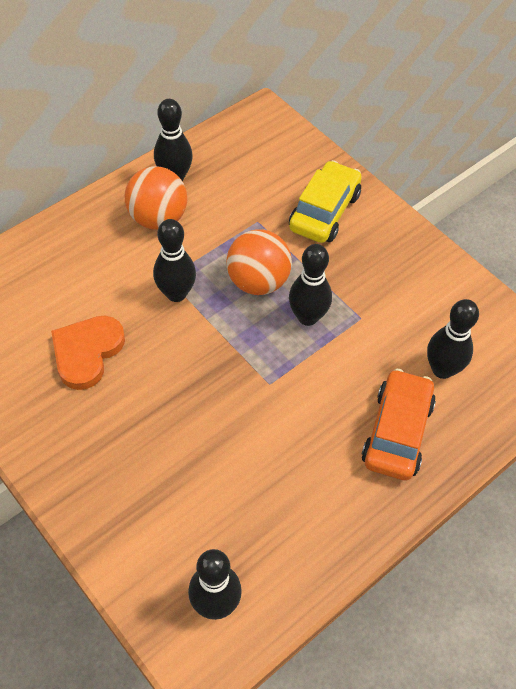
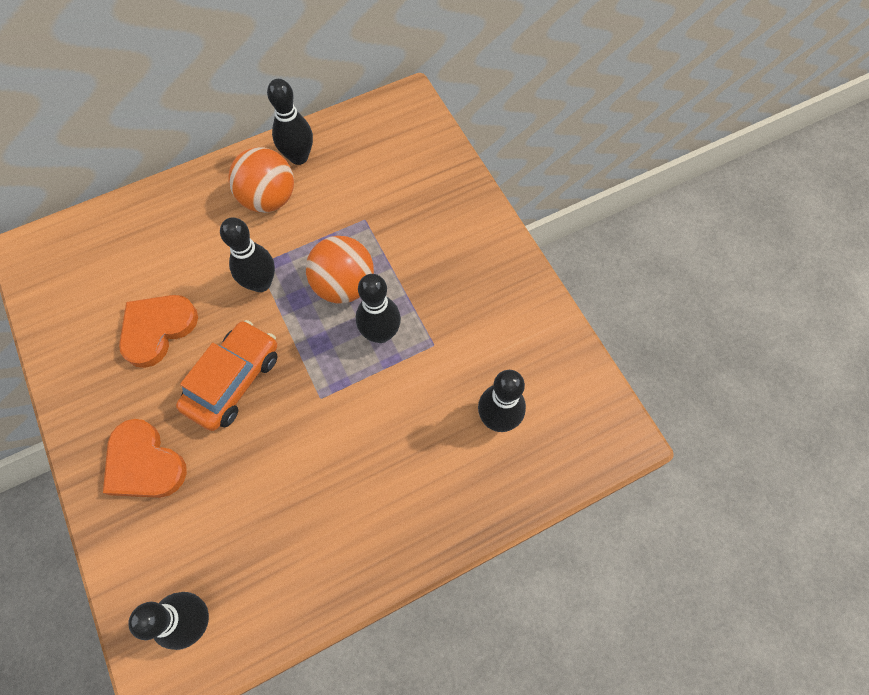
camera: 15 degrees right, 10 degrees up
(116, 475) = (144, 463): none -> orange heart
(324, 211) = (434, 220): yellow car -> none
(396, 432) = (429, 477): orange car -> orange car (233, 380)

